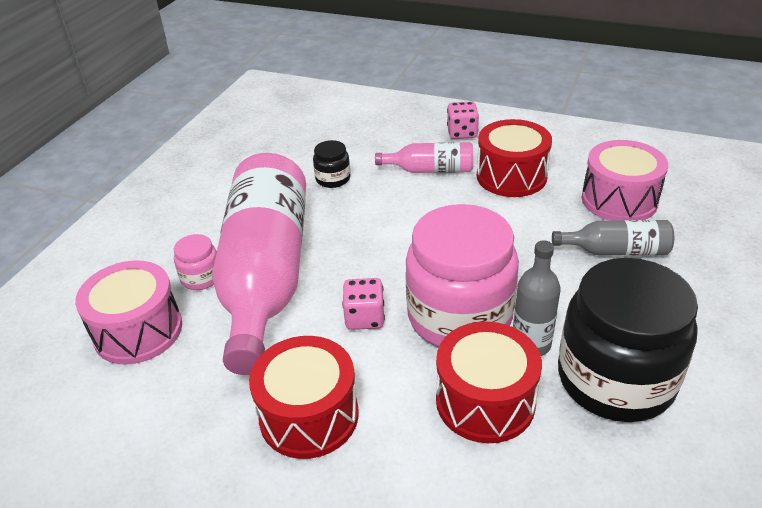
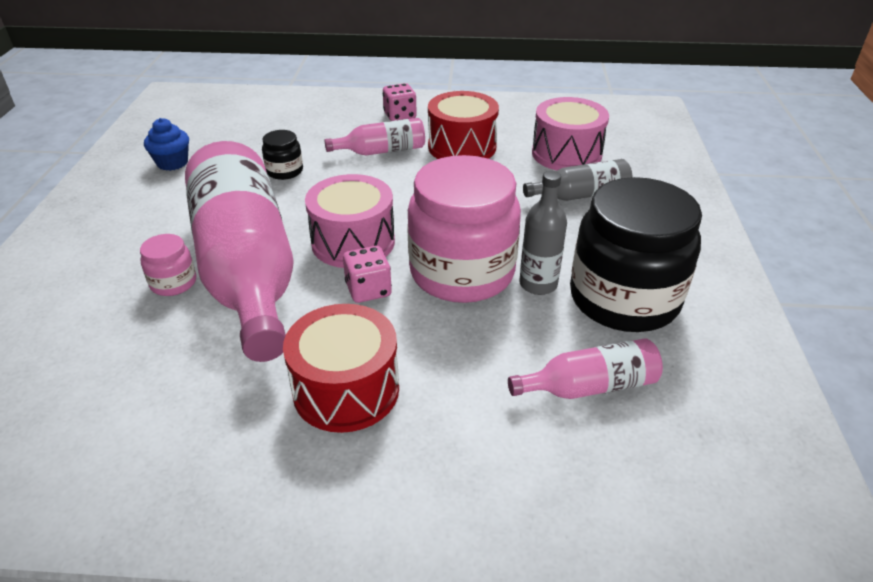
camera: 20 degrees left, 0 degrees up
(138, 331) = (118, 347): pink drum -> pink drum (353, 242)
(239, 156) = (172, 163): none -> blue cupcake
(485, 401) = (516, 340): red drum -> none
(540, 468) = (589, 386): none -> pink bottle

